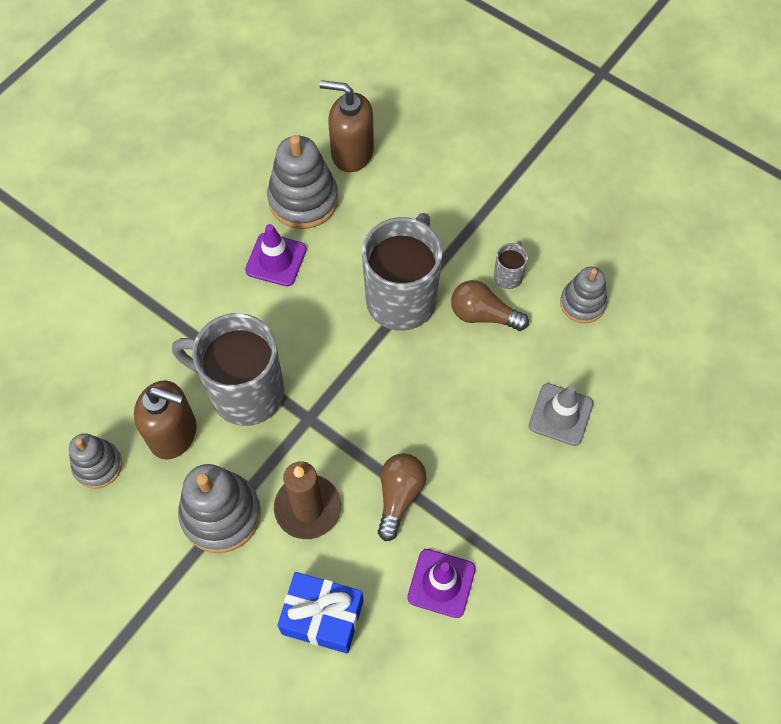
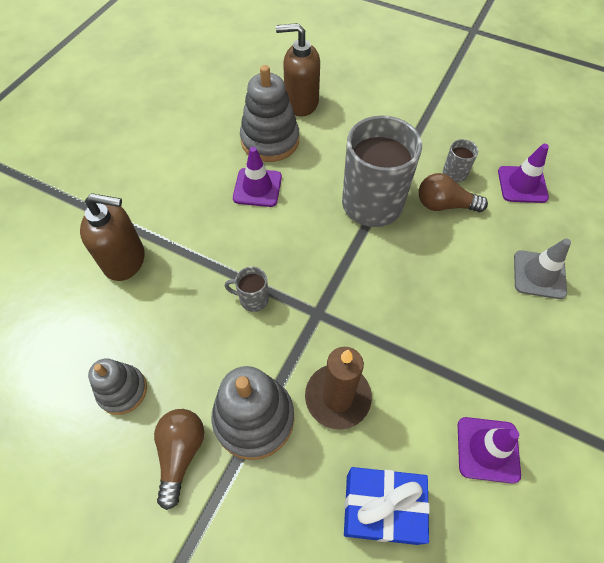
camera: 10 degrees left, 5 degrees down
(173, 434) = (193, 348): brown soap dispenser -> brown soap dispenser (125, 260)
(244, 391) = (253, 299): grey mug -> grey mug, size x0.42
(399, 496) = (421, 371): brown light bulb -> brown light bulb (181, 454)
(582, 303) = (522, 184): grey stacking toy -> purple traffic cone

